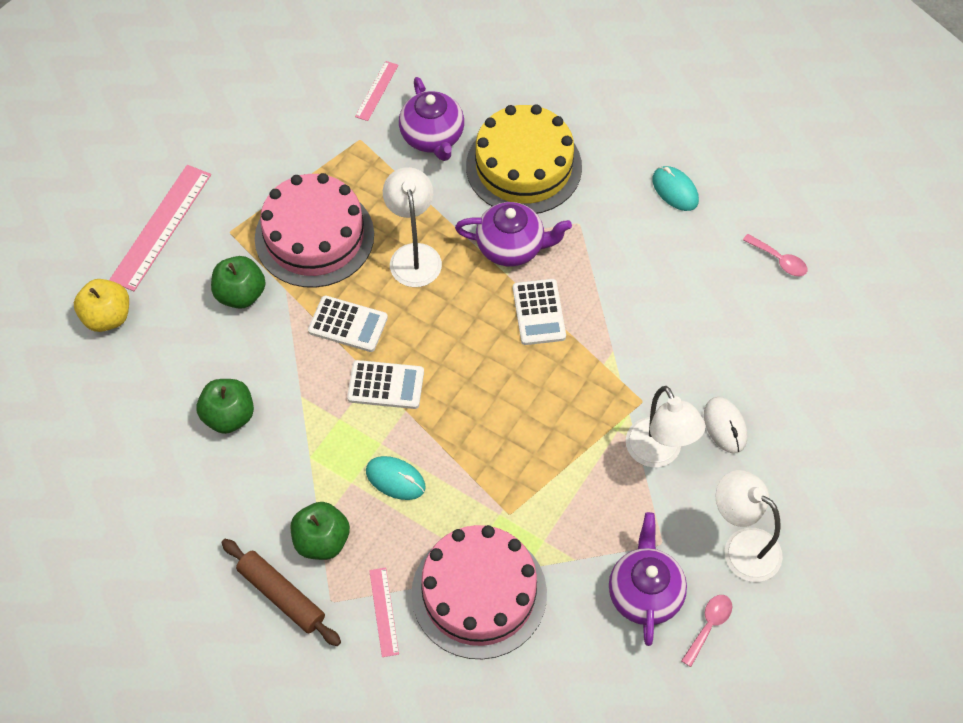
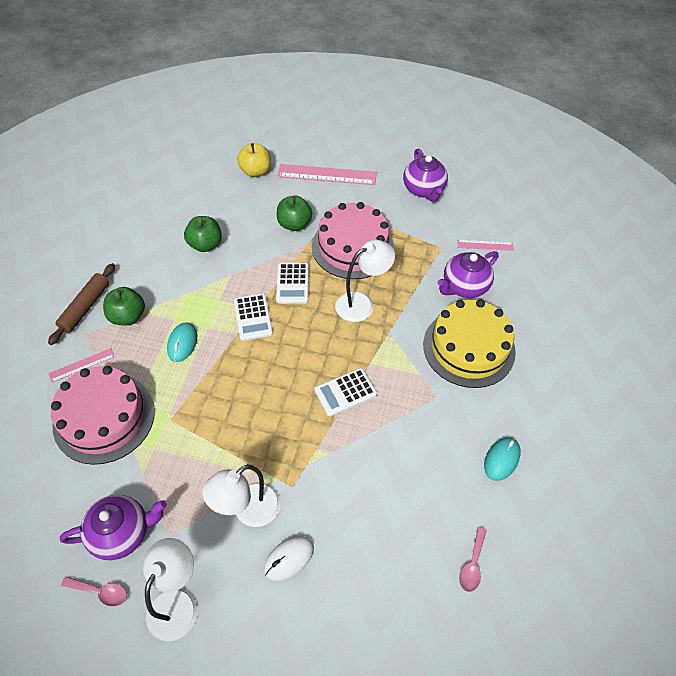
camera: 70 degrees right, 5 degrees down
(512, 247) = (394, 359): purple teapot -> purple teapot (424, 190)

